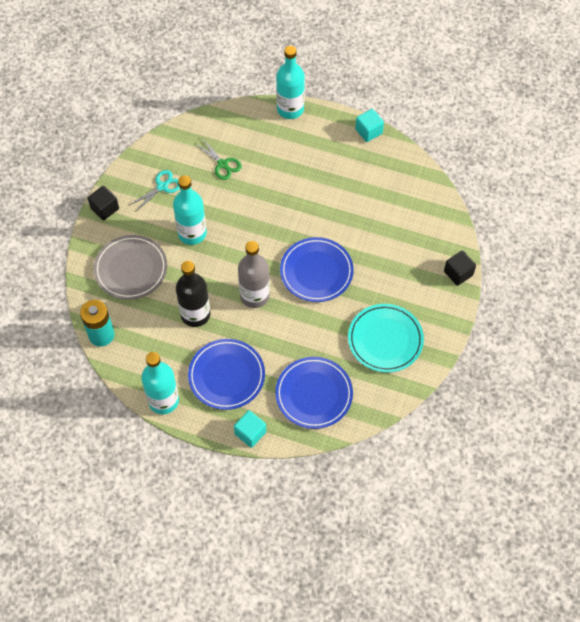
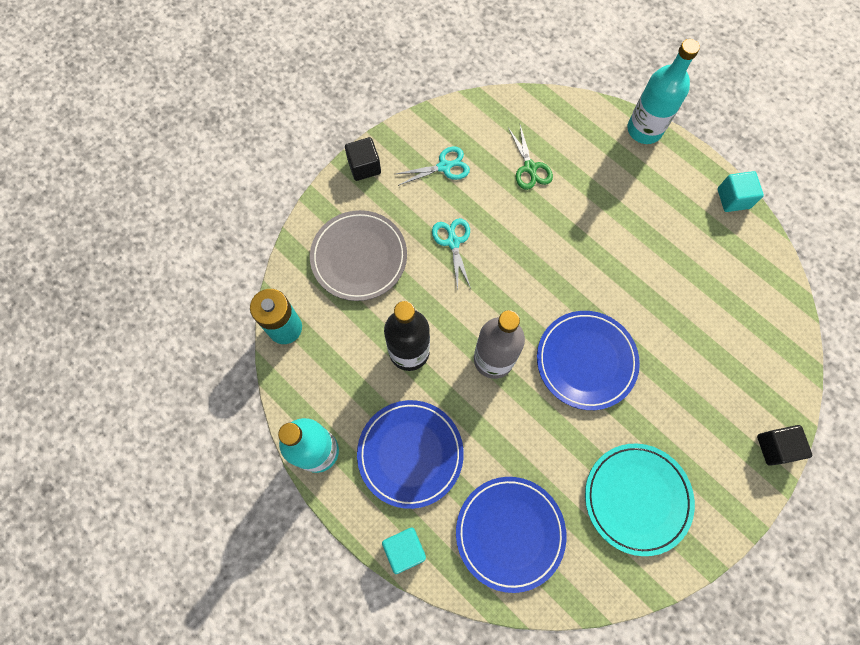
camera: 25 degrees right, 10 degrees up
(192, 233) = (453, 242): turquoise bottle -> turquoise scissors

